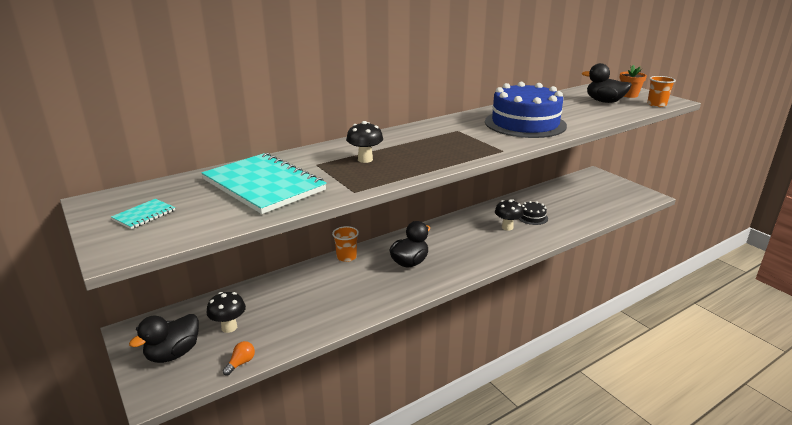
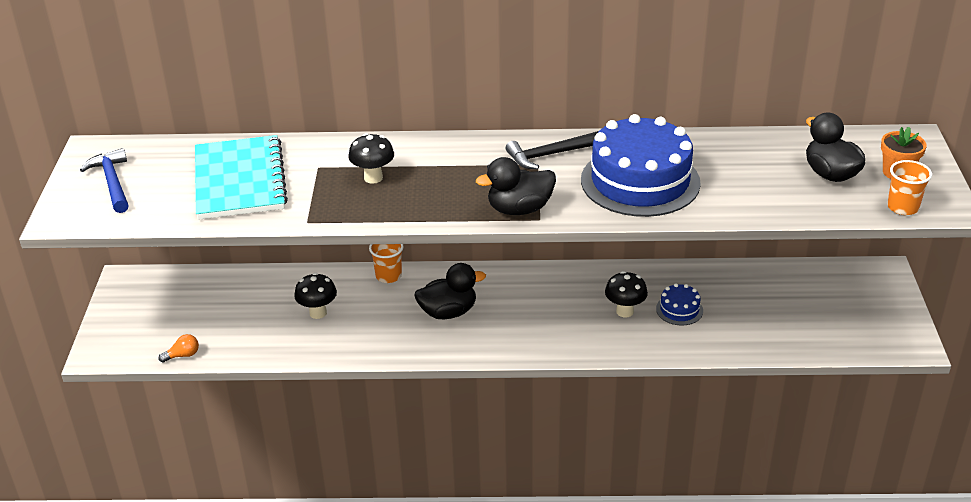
camera: 35 degrees right, 10 degrees up
(144, 215) = (112, 182): turquoise notebook -> blue hammer
(173, 354) = (139, 320): black duck -> black duck (519, 209)
(229, 327) = (204, 313): black mushroom -> black mushroom (318, 313)
(457, 125) = (550, 155): none -> black hammer
(532, 217) = (679, 310): black cake -> blue cake

